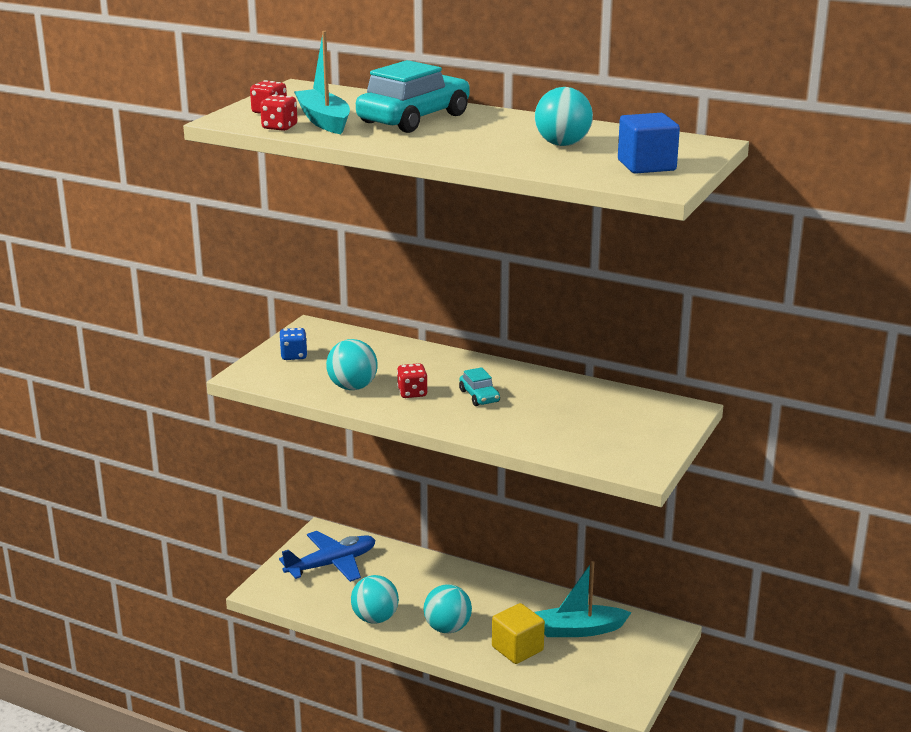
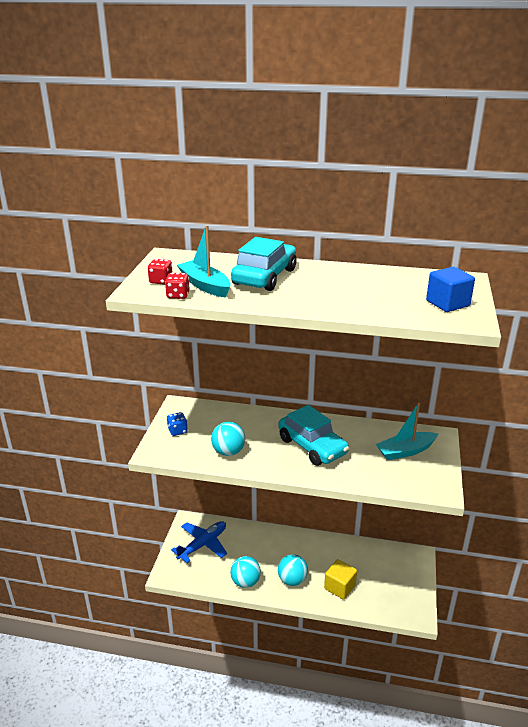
camera: 15 degrees left, 5 degrees up
(412, 393) = (269, 450): red dice -> none
(479, 396) = (312, 446): turquoise car -> turquoise car, size x2.15
(562, 144) = (379, 290): turquoise ball -> none
(579, 630) = (369, 565): turquoise boat -> turquoise boat (405, 451)

